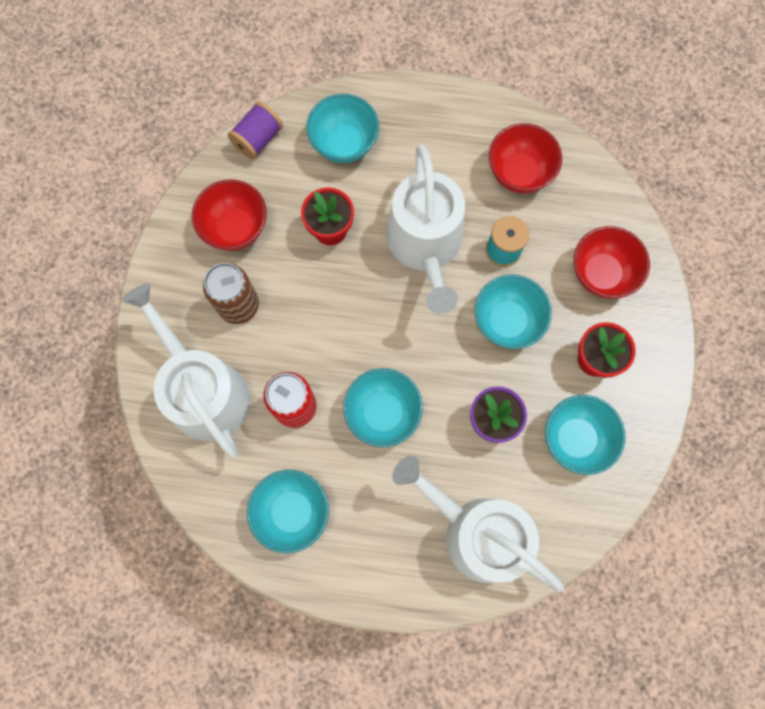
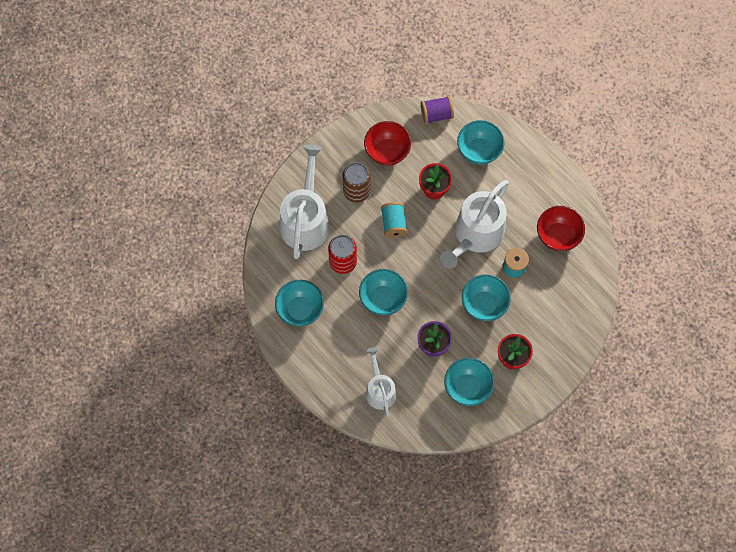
camera: 40 degrees right, 5 degrees down
(317, 309) = (394, 224): none -> turquoise spool
(476, 532) = (380, 390): white watering can -> white watering can, size x0.59
(601, 274) = (554, 320): red bowl -> none

